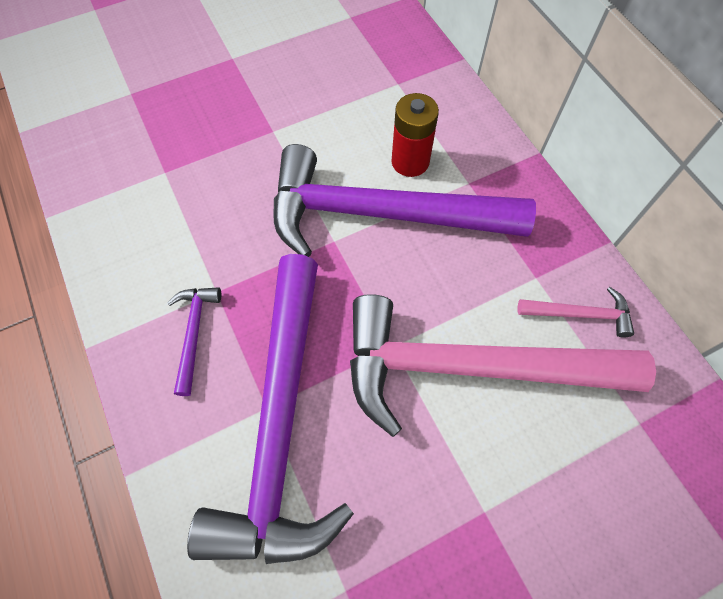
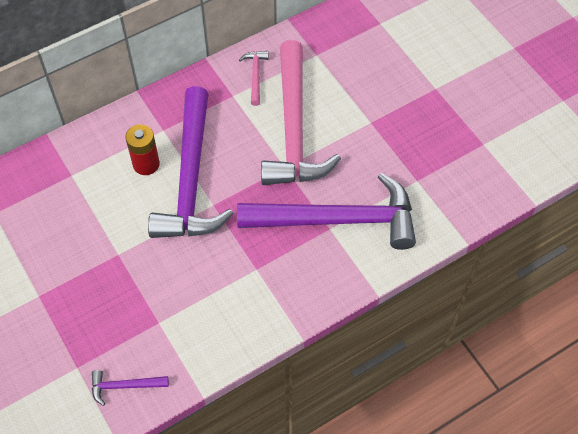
camera: 95 degrees left, 5 degrees down
(194, 333) = (287, 276): purple hammer -> purple hammer (124, 386)

